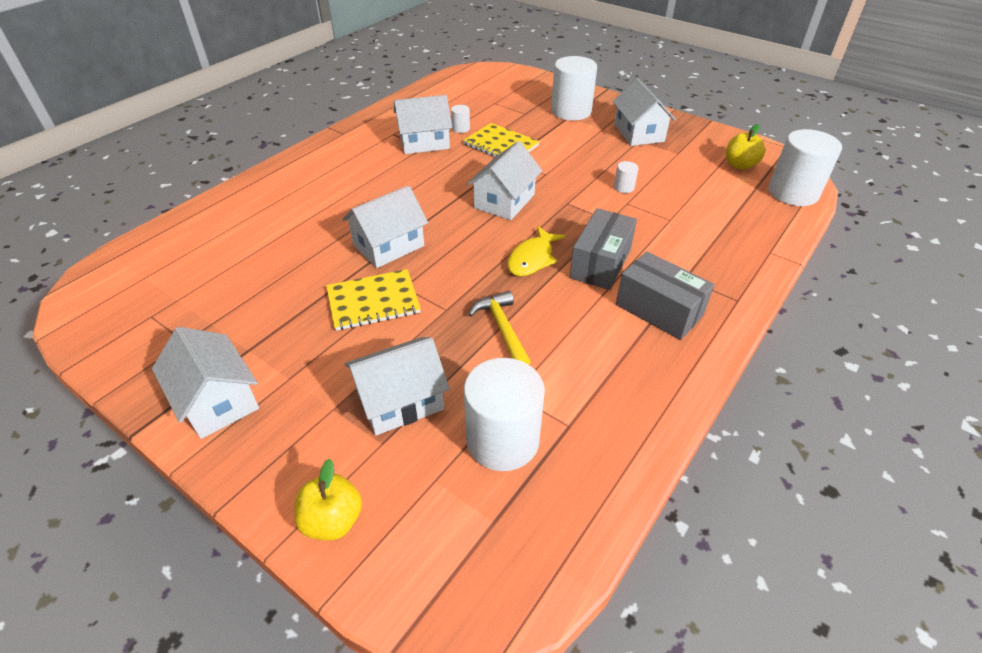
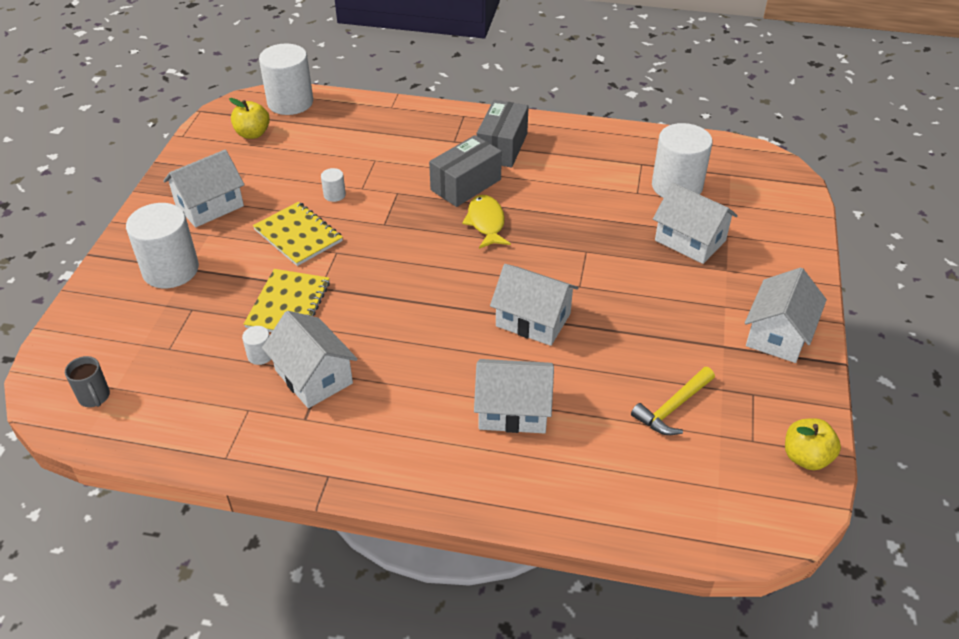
camera: 115 degrees left, 0 degrees up
(332, 520) = (792, 233): yellow apple -> yellow apple (806, 457)
(373, 301) = (612, 296): yellow notebook -> yellow notebook (298, 235)
(473, 80) = (94, 397): none -> grey mug
(502, 328) = (582, 215): yellow hammer -> yellow hammer (673, 408)
(504, 201) = (407, 266): white house -> white house (513, 410)
(532, 258) = (486, 223): yellow fish -> yellow fish turned 105 degrees counterclockwise
(600, 263) = (466, 185): grey box -> grey box turned 45 degrees counterclockwise

